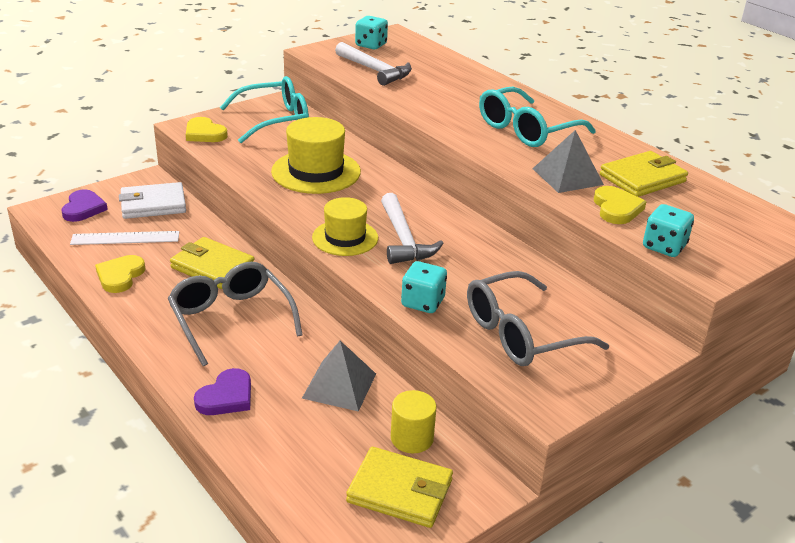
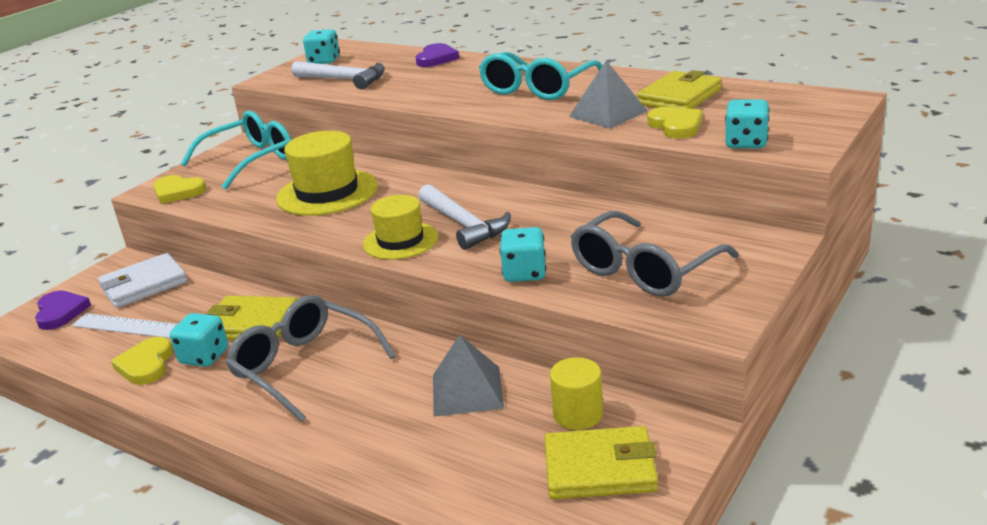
camera: 15 degrees left, 5 degrees down
(125, 238) = (130, 326): white ruler -> white ruler turned 45 degrees clockwise
(164, 284) = (204, 356): none -> turquoise dice
(226, 397) = (347, 443): purple heart -> purple heart (436, 58)

